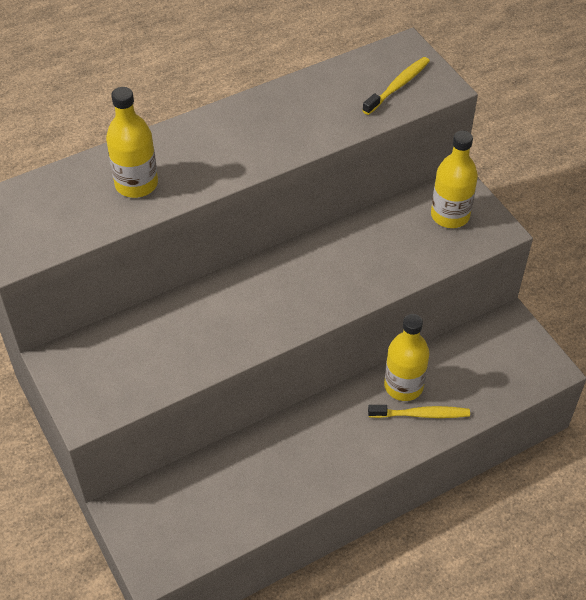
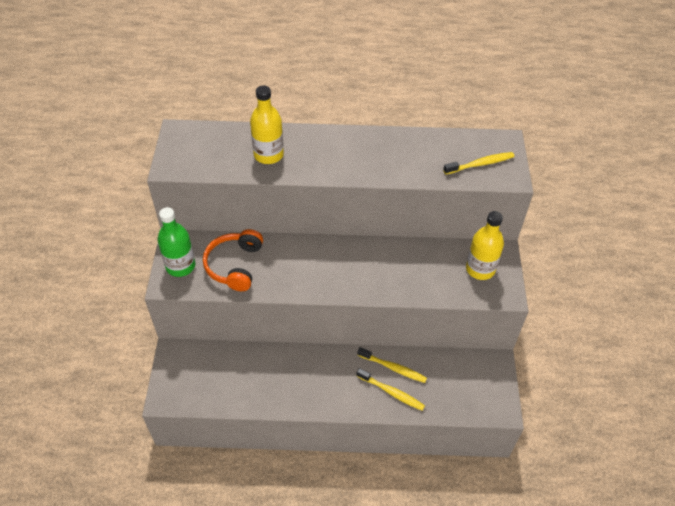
camera: 30 degrees right, 0 degrees up
(86, 386) = (180, 266): none -> green bottle
(157, 351) = (234, 265): none -> orange headphones
(403, 386) = (393, 368): yellow bottle -> yellow toothbrush

